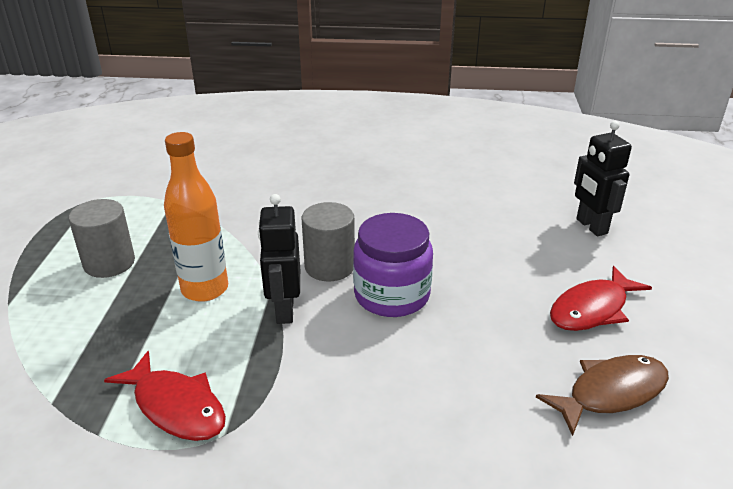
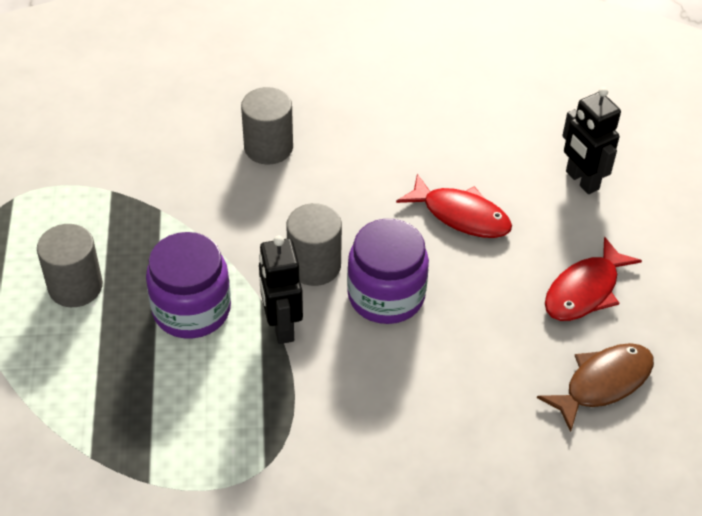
camera: 10 degrees left, 15 degrees up
(176, 406) = (210, 446): red fish -> red fish (461, 215)
(205, 289) = (191, 309): orange bottle -> purple jar
(314, 185) = (268, 147): none -> grey cylinder

